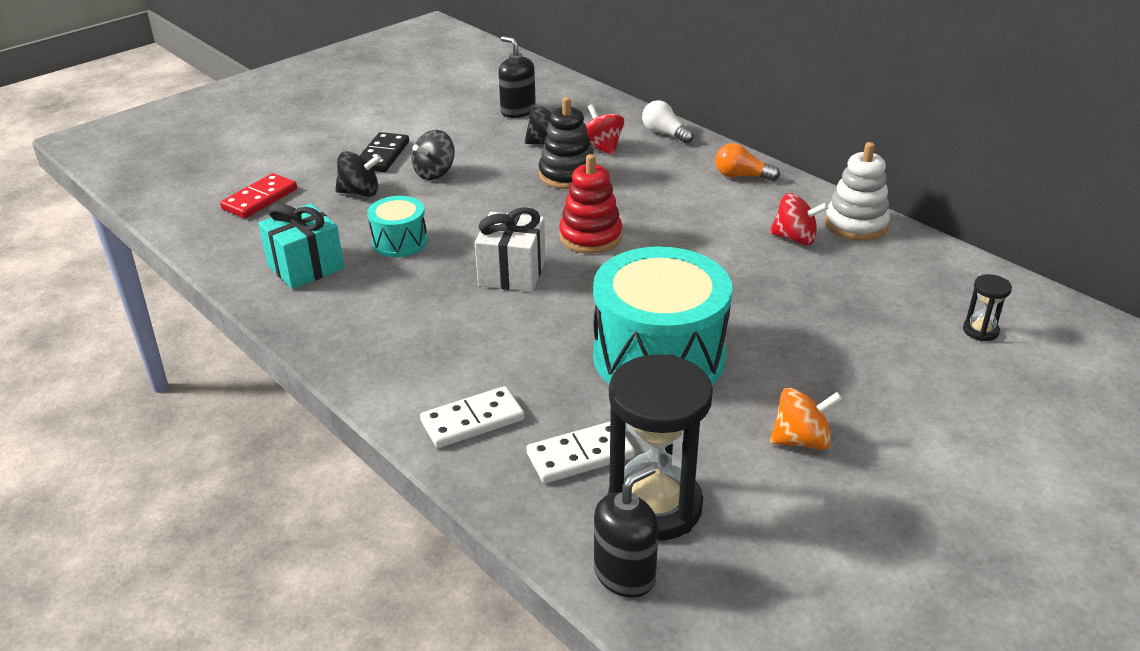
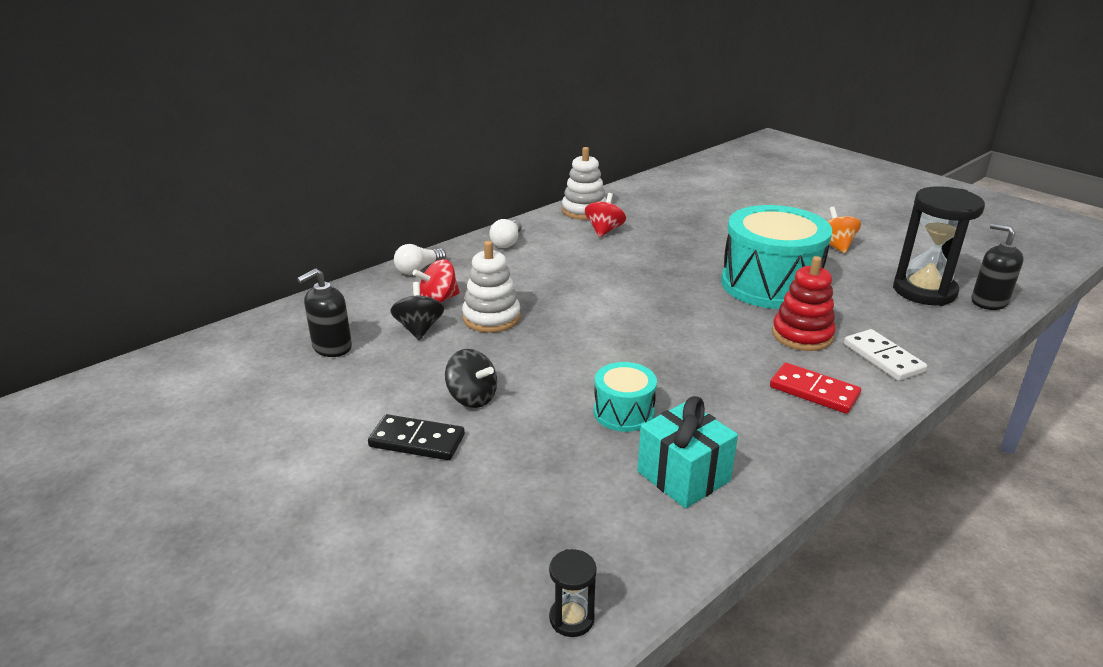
camera: 90 degrees left, 5 degrees down
(260, 199) = (520, 543): red domino -> red domino (814, 391)
(360, 192) = (512, 451): black spinning top -> none
(512, 273) = (671, 345): white gift -> none
(567, 175) = (491, 318): black stacking toy -> white stacking toy
(580, 455) = (894, 315): white domino -> none
(590, 237) = (607, 307): red stacking toy -> red stacking toy (802, 335)
(741, 176) = (507, 242): orange light bulb -> white light bulb
(980, 331) = (705, 192): black hourglass -> black hourglass (571, 618)

